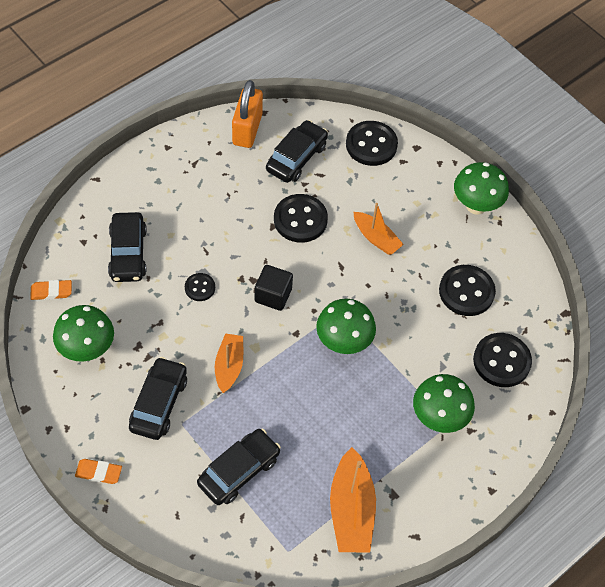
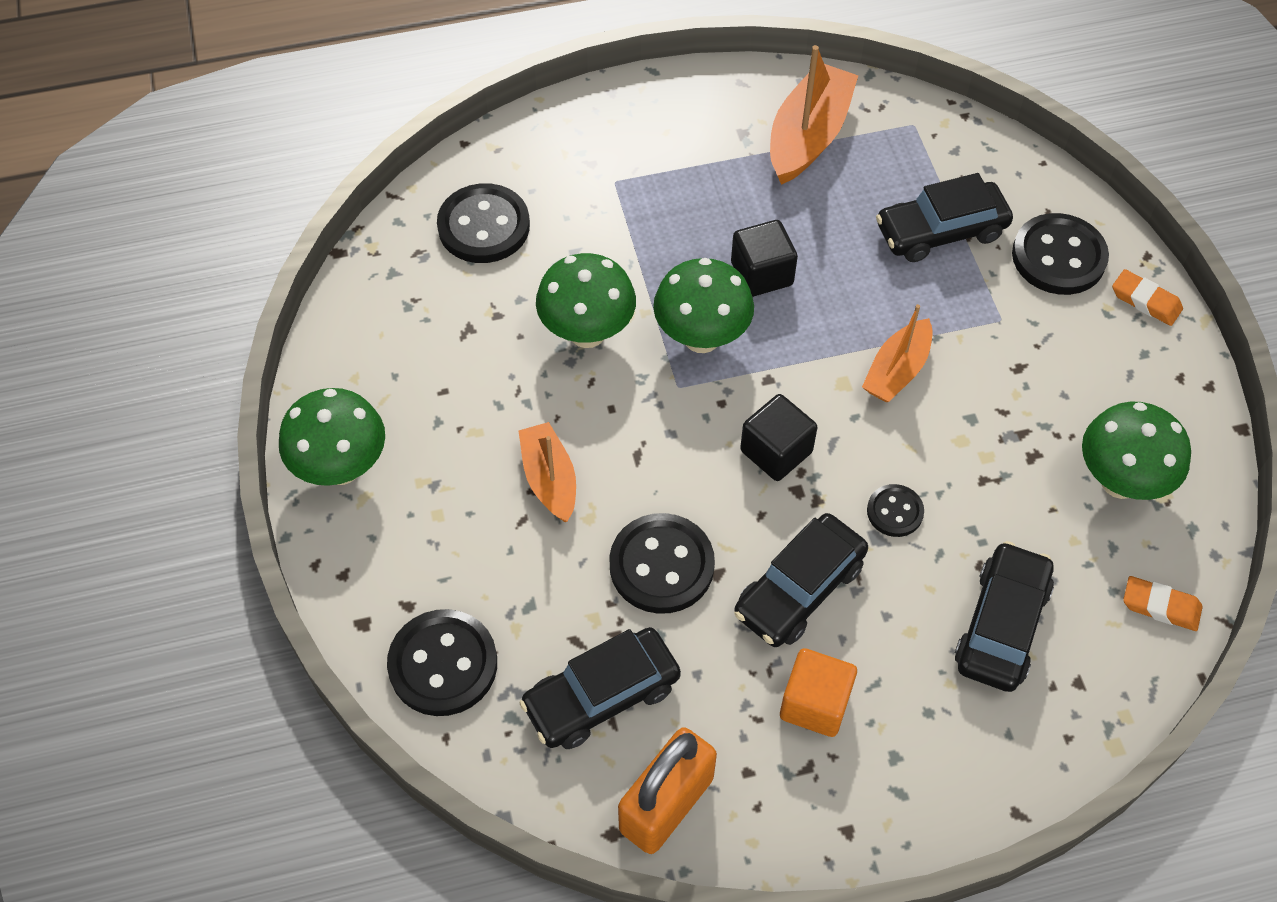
camera: 150 degrees left, 0 degrees up
(159, 403) = (1027, 358): black car -> black car (799, 589)
(202, 188) = (815, 704): none -> orange cube
(331, 396) = (762, 274): none -> black cube
(438, 418) = (624, 192): green mushroom -> green mushroom (587, 332)
(466, 291) = (463, 338): black button -> black button (1058, 257)

